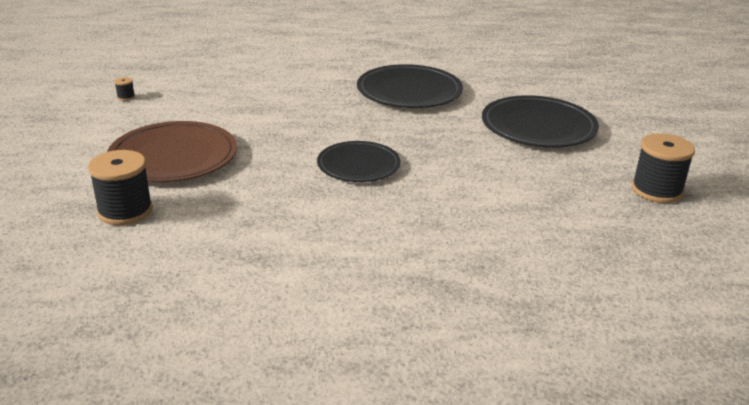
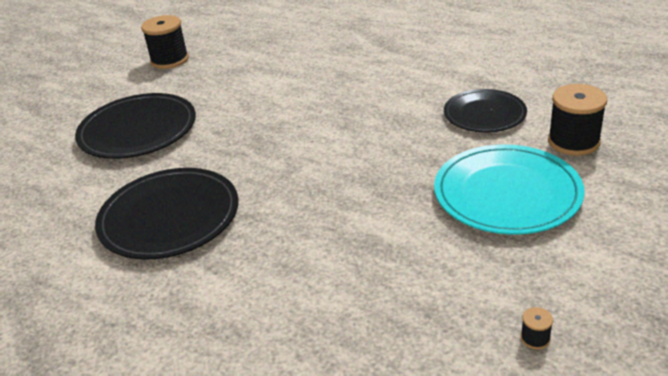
camera: 140 degrees left, 5 degrees up
(173, 156) = (507, 193): brown plate -> turquoise plate
(358, 165) = (340, 133): black plate -> black plate (484, 114)

